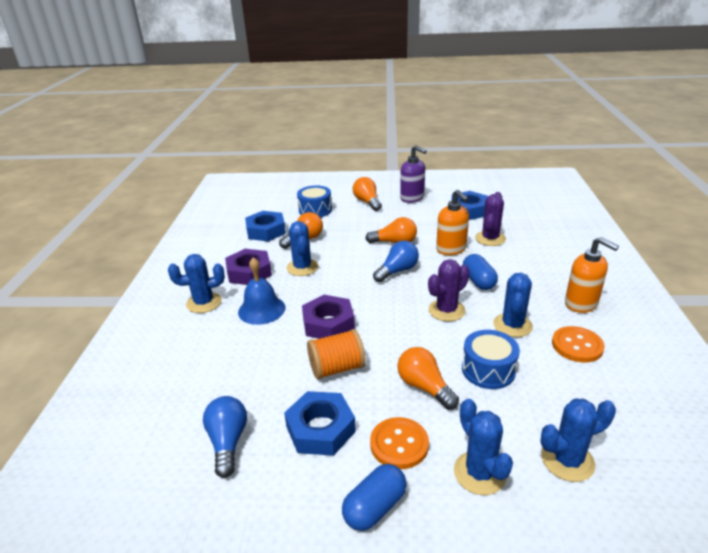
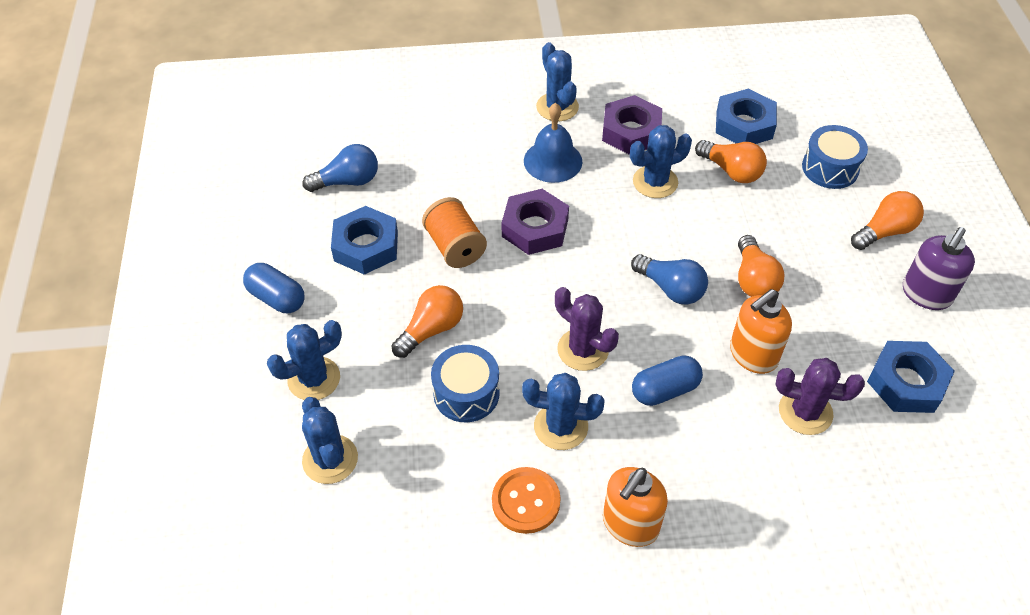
camera: 80 degrees right, 20 degrees up
(399, 444) = (348, 311): orange button -> none

